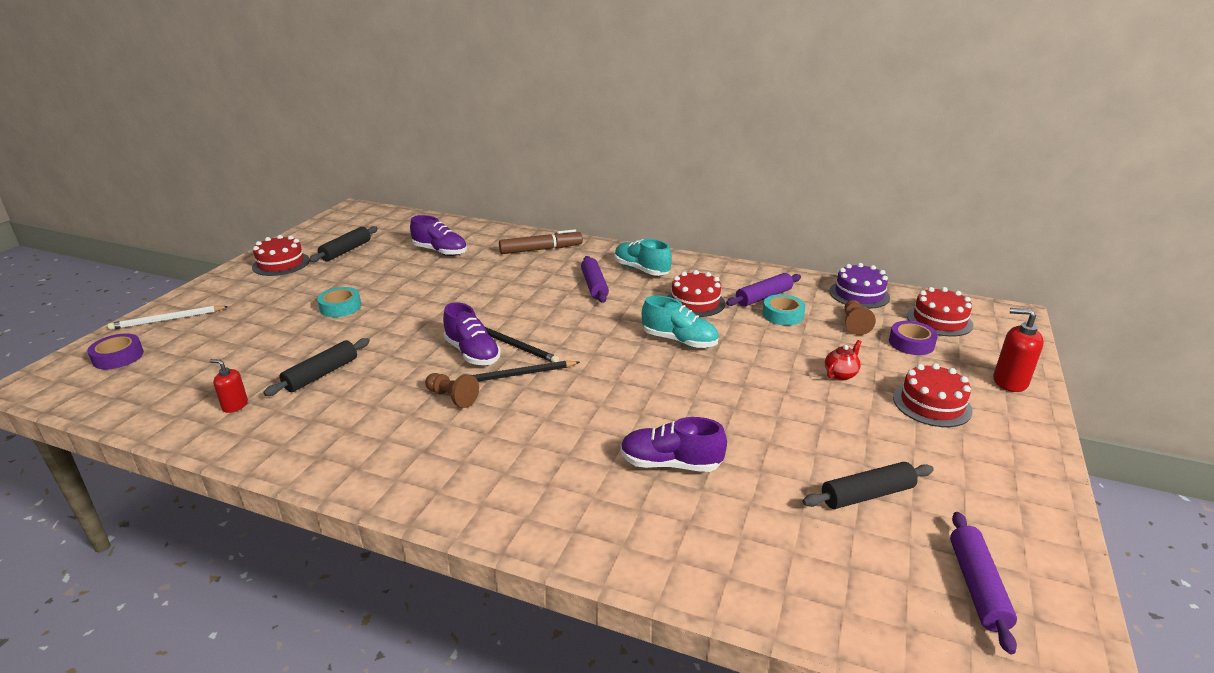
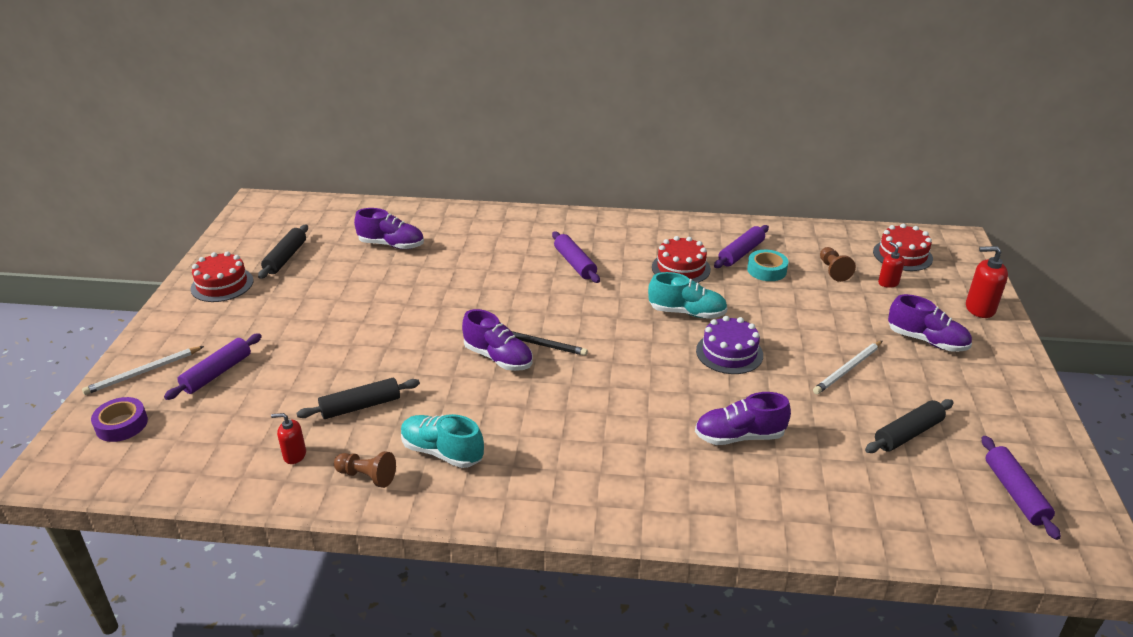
camera: 15 degrees left, 5 degrees up
(224, 329) = (217, 373): none -> purple rolling pin
(321, 374) = (360, 406): black rolling pin -> black rolling pin turned 45 degrees clockwise
(340, 307) = (327, 327): turquoise tape -> none
(452, 397) = (507, 408): brown pawn -> brown pawn (367, 476)
(518, 375) = (556, 373): black pencil -> none
(541, 249) = (497, 228): brown marker -> none
(641, 270) = (611, 238): turquoise shoe -> turquoise shoe (442, 452)
(826, 418) = (847, 369): none -> white pencil
(840, 374) = (842, 324): red teapot -> none
(859, 294) = (824, 237): purple cake -> purple cake (729, 353)
(911, 343) = (888, 283): purple tape -> red soap dispenser
(932, 404) = (926, 341): red cake -> purple shoe

